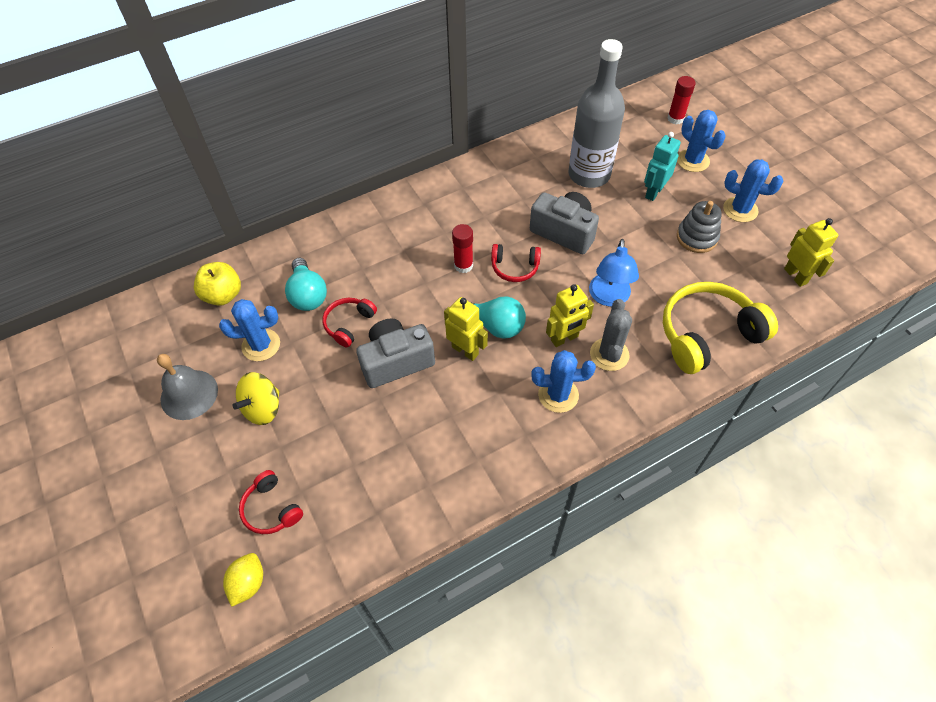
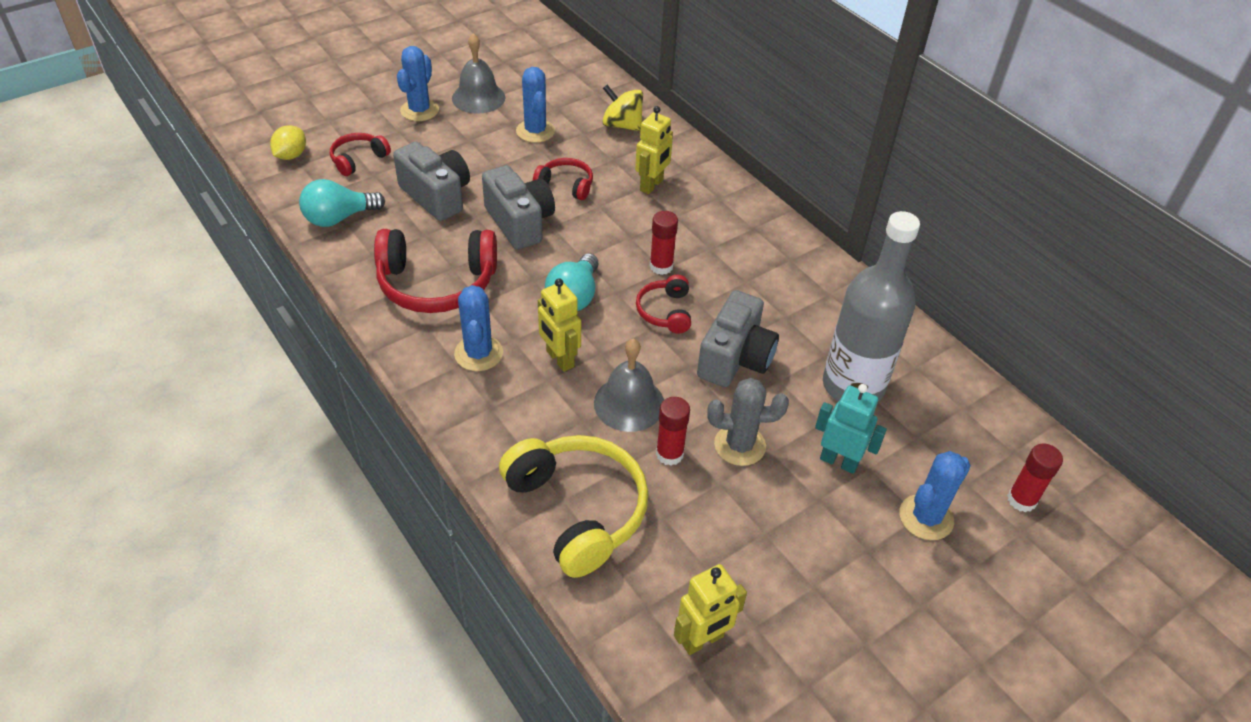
camera: 80 degrees right, 10 degrees down
(223, 295) = (594, 100): yellow apple -> none
(248, 583) = (291, 155): yellow lemon -> yellow lemon turned 75 degrees counterclockwise
(263, 408) = (463, 141): yellow spinning top -> yellow spinning top (622, 125)
(308, 295) = (601, 153): turquoise light bulb -> turquoise light bulb (339, 218)
(346, 431) = (437, 196): none -> grey camera
(465, 350) = (537, 274): yellow robot -> yellow robot (652, 185)
(471, 428) = (437, 283): none -> red headphones
(609, 297) = (629, 403): blue lamp -> grey bell
(609, 354) = (538, 402): grey cactus -> grey cactus (739, 445)
(654, 278) = (669, 454): none -> red glue stick
(697, 237) = (757, 511): grey stacking toy -> none
(740, 210) = (831, 575): blue cactus -> blue cactus (419, 110)

